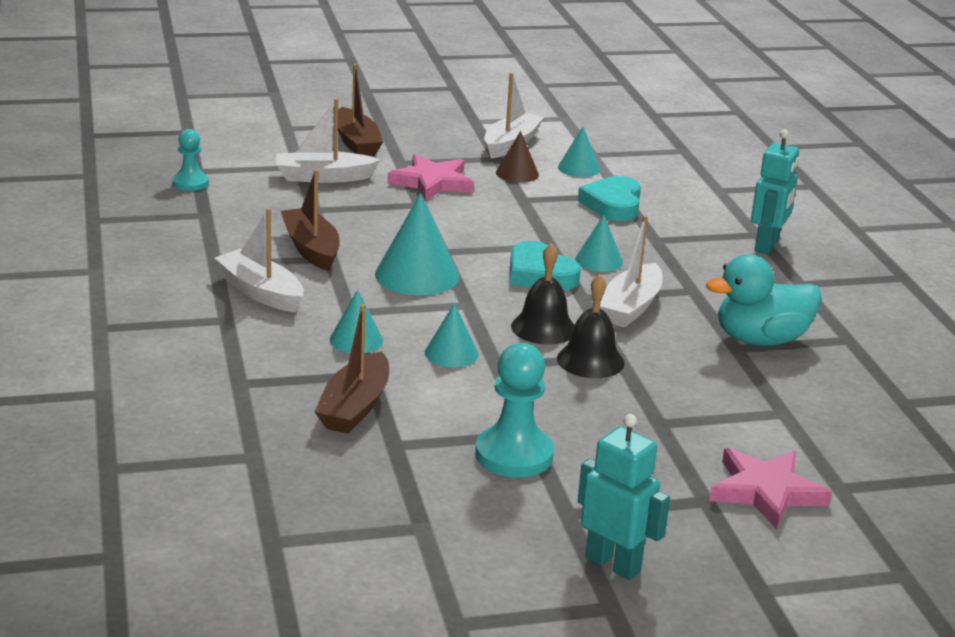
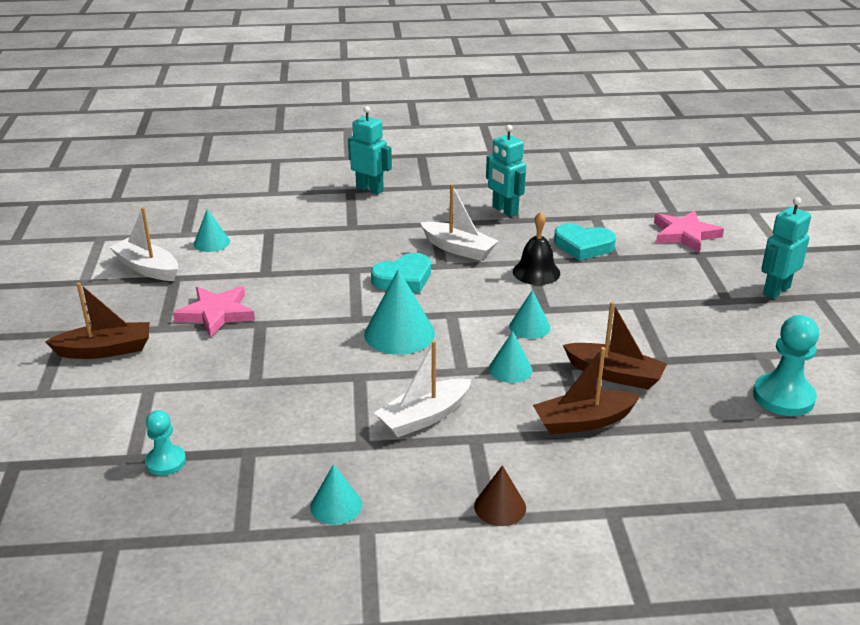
camera: 80 degrees left, 5 degrees up
(311, 249) = (340, 386): brown boat -> brown boat (583, 421)
(323, 177) = (182, 373): white boat -> none
(514, 455) = (665, 313): turquoise pawn -> turquoise pawn (783, 397)
(517, 173) = (212, 271): brown cone -> brown cone (500, 507)
(543, 328) = (489, 285): black bell -> none
(599, 260) = (383, 252): turquoise cone -> turquoise cone (336, 505)
(613, 204) = (286, 236): turquoise heart -> turquoise heart (583, 246)
(760, 340) = (504, 210): turquoise duck -> turquoise robot

